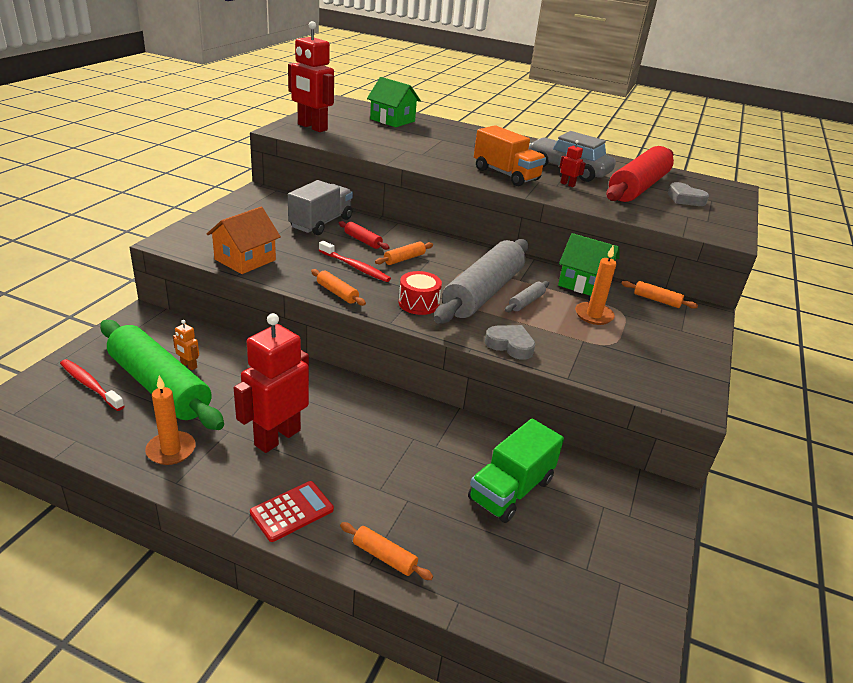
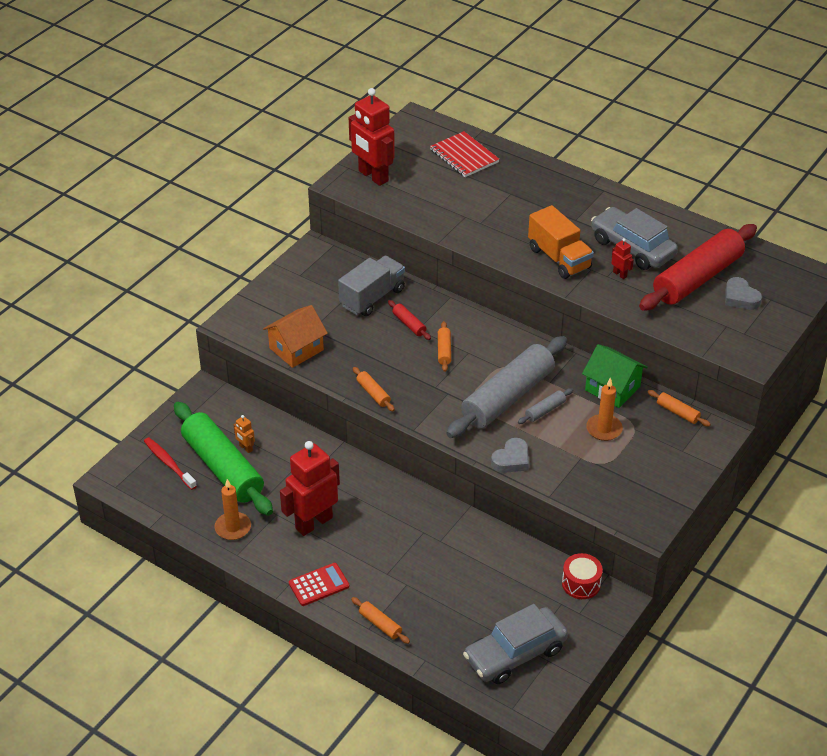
camera: 15 degrees right, 10 degrees up
(355, 267) = (395, 361): red toothbrush -> none
(392, 120) = (464, 156): green house -> red notebook
(404, 259) = (444, 350): orange rolling pin -> orange rolling pin turned 60 degrees counterclockwise
(418, 303) = (443, 408): red drum -> red drum (581, 584)
(510, 345) = (511, 460): grey heart -> grey heart turned 90 degrees clockwise
(511, 490) = (490, 583): green truck -> none
(575, 578) = (515, 654): none -> grey car

